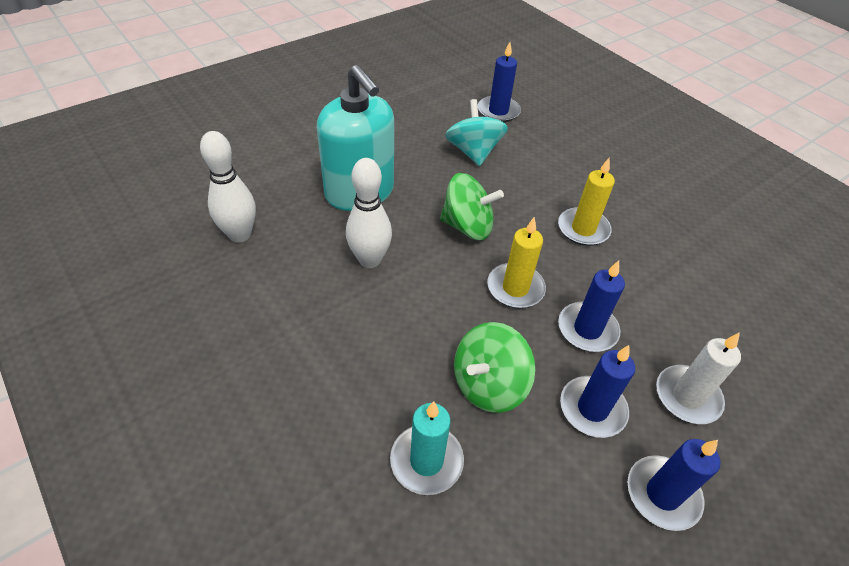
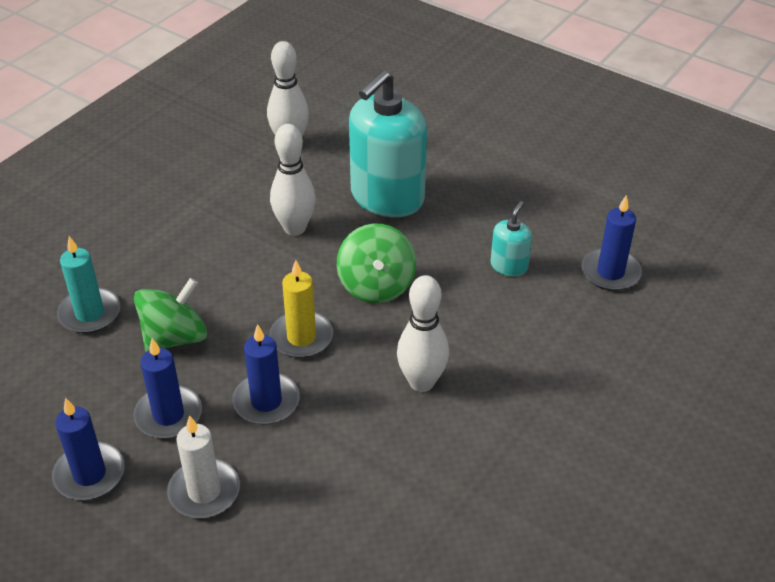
camera: 75 degrees right, 5 degrees down
(473, 152) = (509, 266): turquoise spinning top -> turquoise soap dispenser
(488, 384) = (175, 338): green spinning top -> green spinning top turned 105 degrees clockwise
(583, 229) = (421, 382): yellow candle -> white bowling pin

